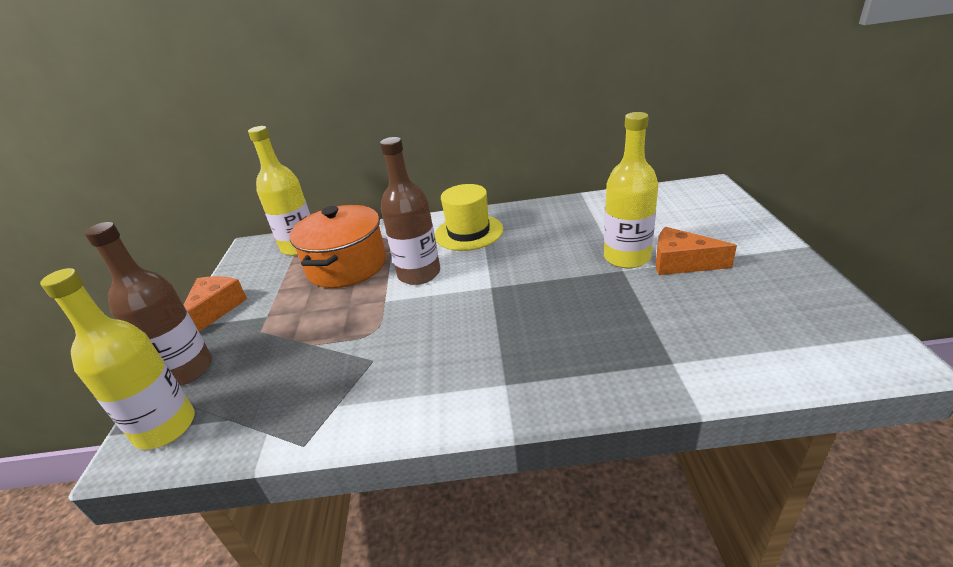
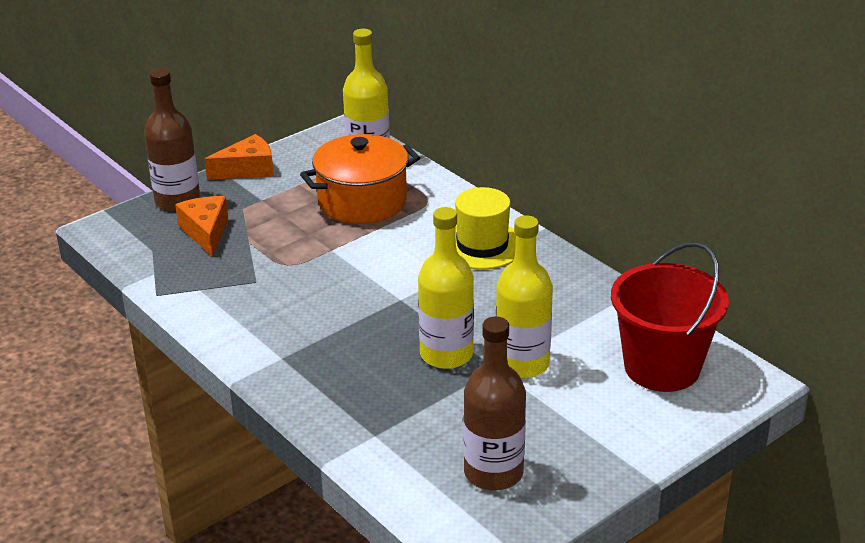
camera: 50 degrees right, 0 degrees up
(165, 427) = (126, 228): yellow bottle -> yellow bottle (446, 354)
(419, 274) = (385, 248): brown bottle -> brown bottle (493, 472)
(673, 209) = (662, 367): none -> red bucket
(681, 263) = (542, 402): orange cheese -> orange cheese (206, 232)

